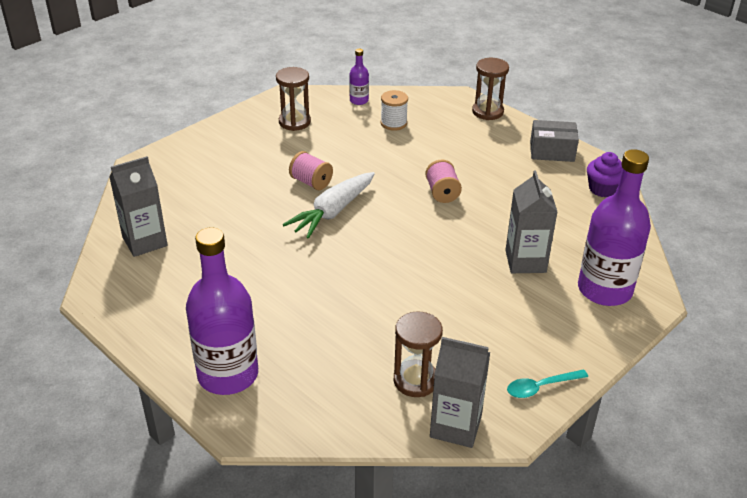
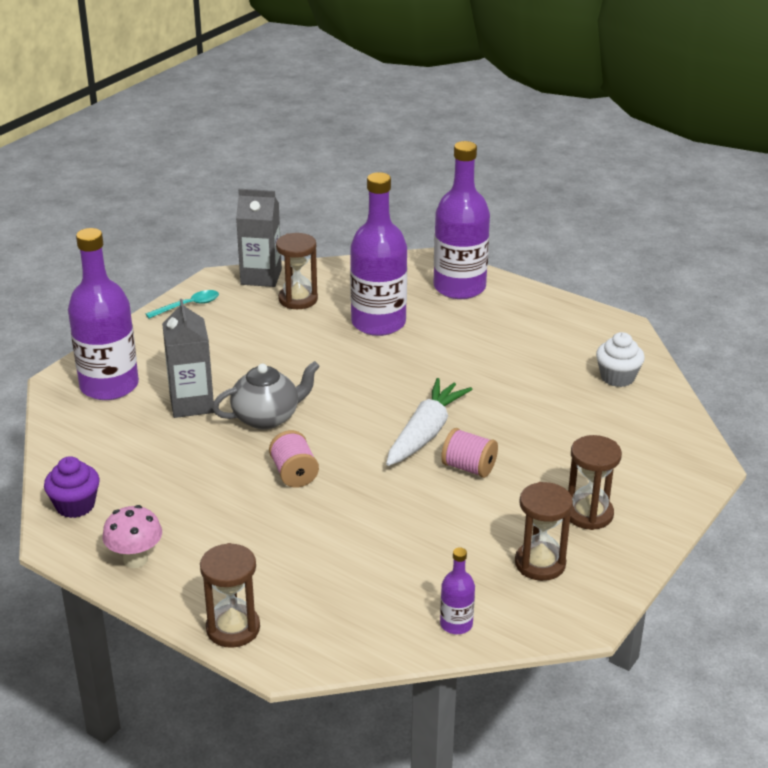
camera: 170 degrees right, 5 degrees down
(145, 241) = (617, 377): grey carton -> white cupcake
(245, 144) = (588, 514): none -> brown hourglass
(336, 333) = (378, 323): none -> purple bottle
(393, 123) = (385, 582): white spool -> none
(459, 240) = (267, 417): none -> grey teapot
(552, 151) = (135, 559): grey box -> pink mushroom

